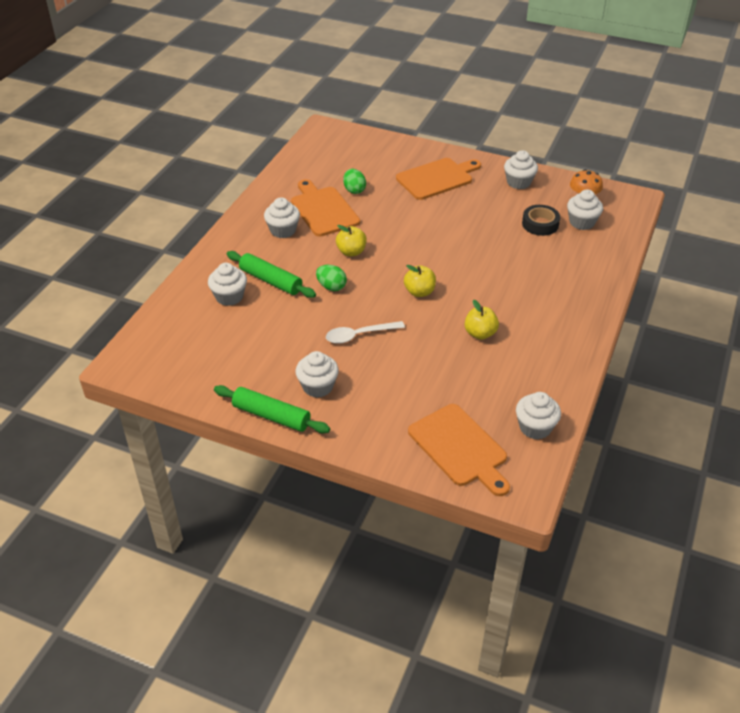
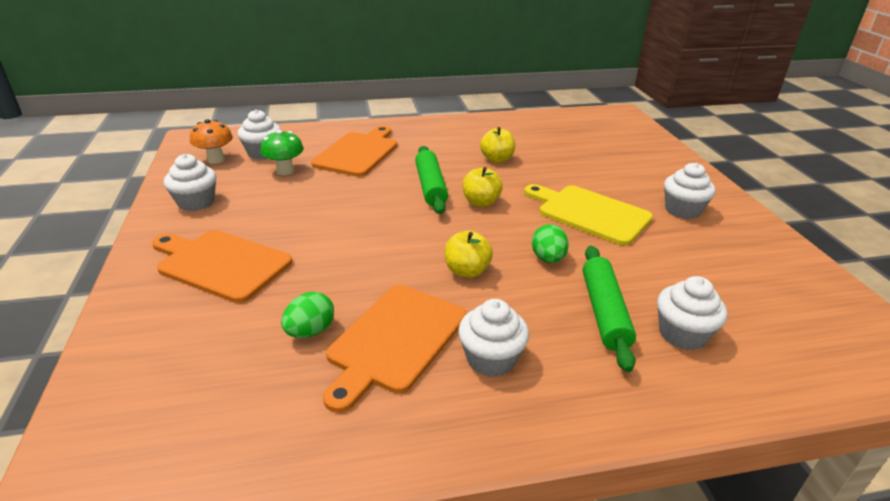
camera: 125 degrees left, 10 degrees down
(271, 416) = (752, 219): green rolling pin -> green rolling pin (430, 187)
(359, 335) = (589, 213): white spoon -> yellow cutting board
(459, 448) = (625, 137): orange cutting board -> orange cutting board (358, 153)
(535, 427) = (562, 120): white cupcake -> none
(540, 224) = (285, 171): black tape -> green mushroom

